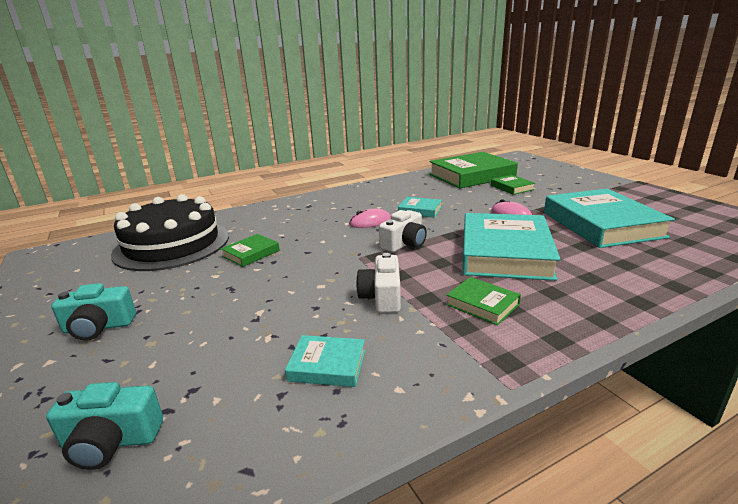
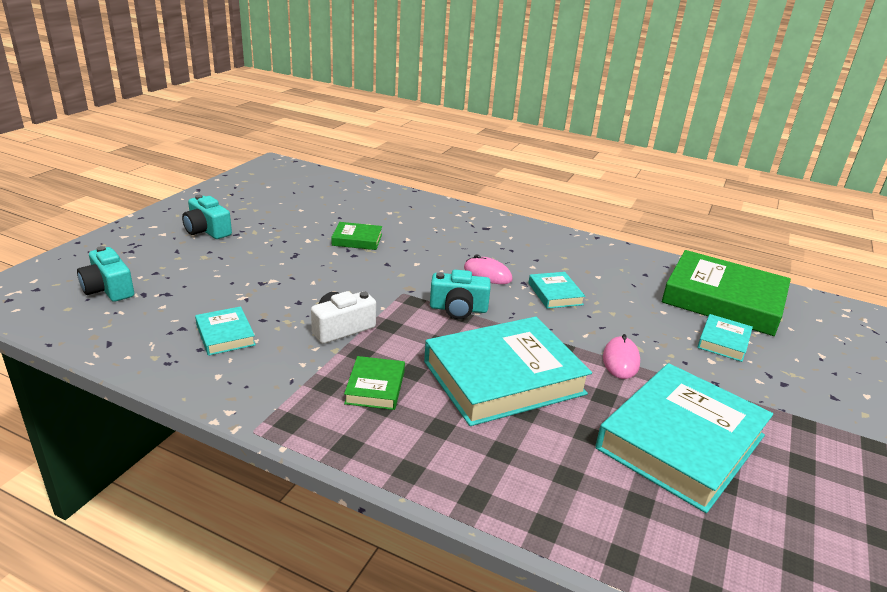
camera: 50 degrees right, 5 degrees up
(172, 244) = (338, 201): black cake -> none
(404, 244) = (458, 309): white camera -> turquoise camera
(512, 187) = (723, 341): green book -> turquoise book

